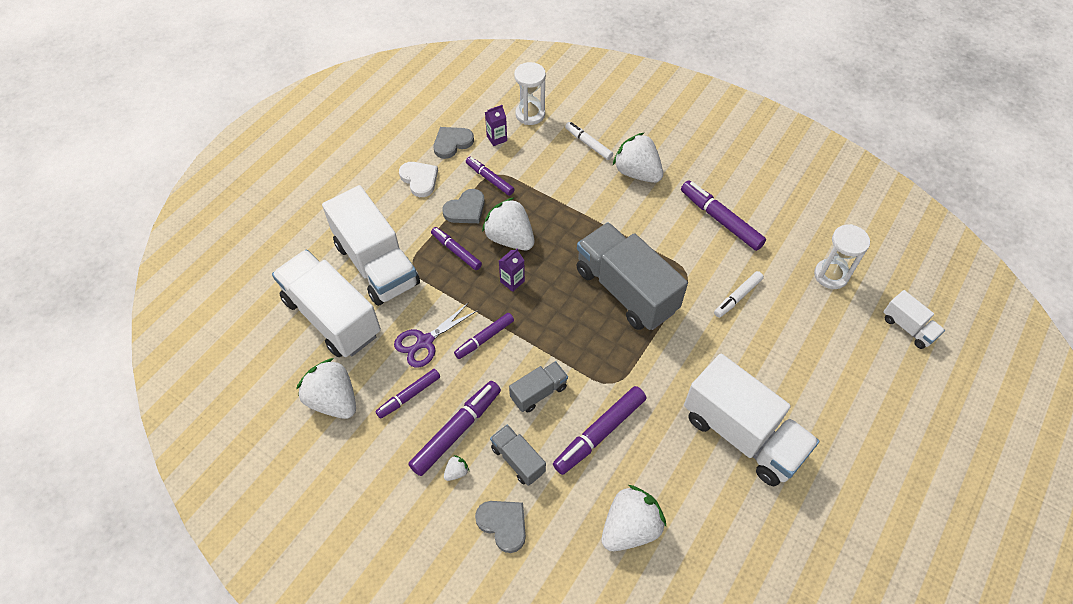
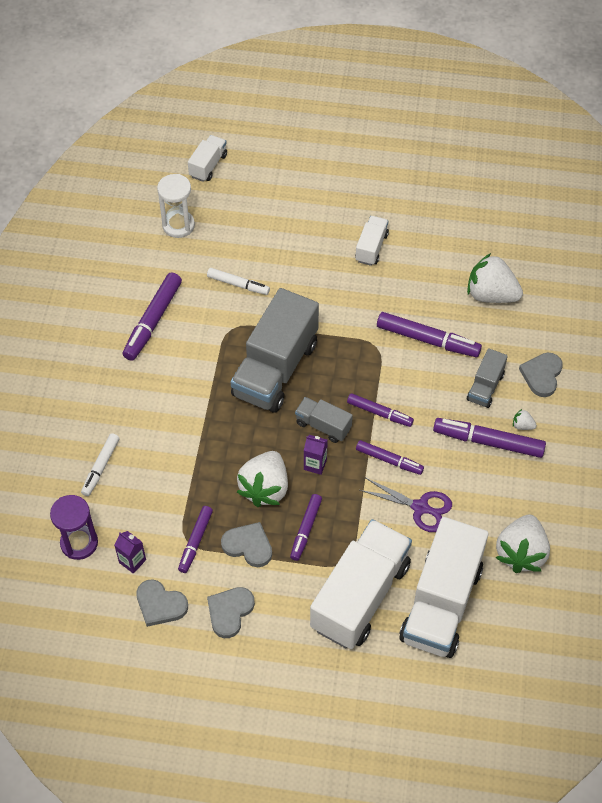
camera: 115 degrees left, 0 degrees up
(409, 396) = (480, 494): purple marker -> purple marker (379, 413)
(419, 179) = (230, 612): white heart -> grey heart
(530, 114) = (79, 543): white hourglass -> purple hourglass
(538, 392) = (417, 396): grey truck -> grey truck (323, 426)
(637, 172) = (122, 408): white strawberry -> none
(742, 434) = (371, 247): white truck -> white truck, size x0.48

